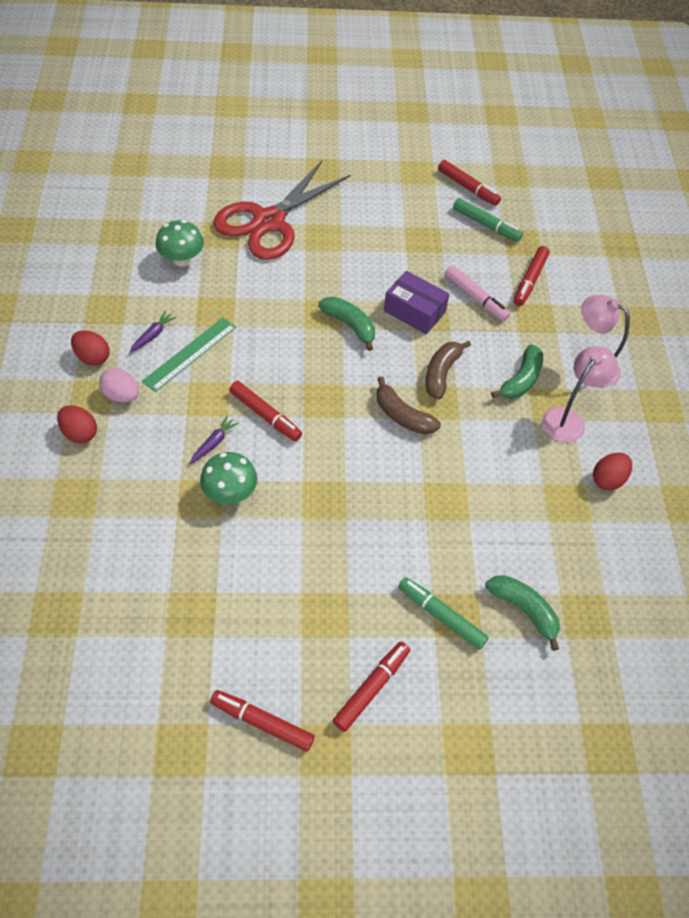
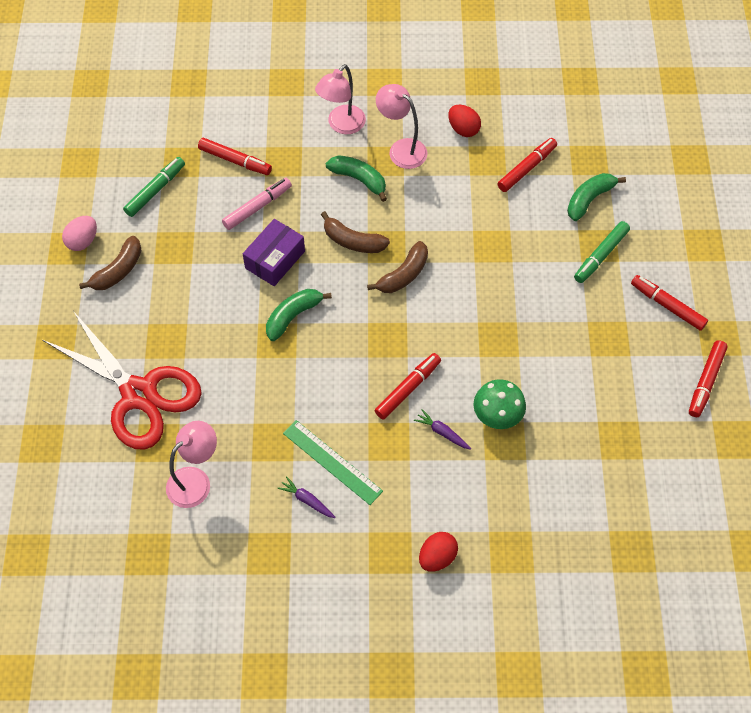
camera: 85 degrees left, 5 degrees up
(92, 357) = (338, 557): red egg -> none
(121, 395) = (388, 523): pink egg -> pink egg (83, 241)
(182, 259) = (196, 480): green mushroom -> pink lamp
(395, 204) = (118, 271): none -> brown banana
(468, 188) = (97, 202): red marker -> red marker (527, 168)

